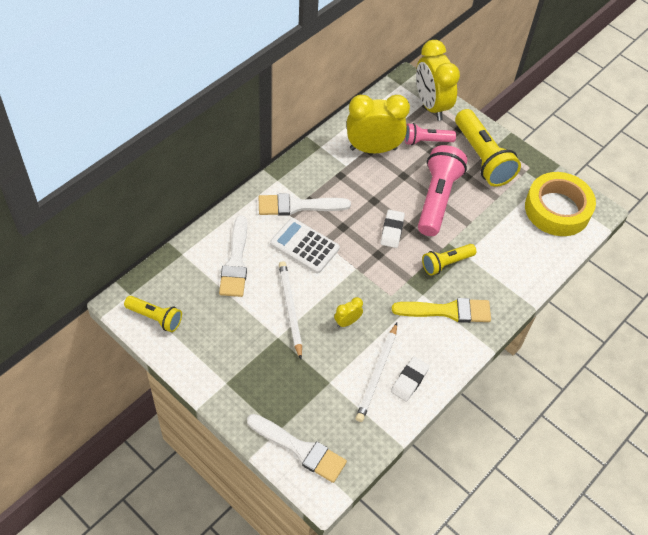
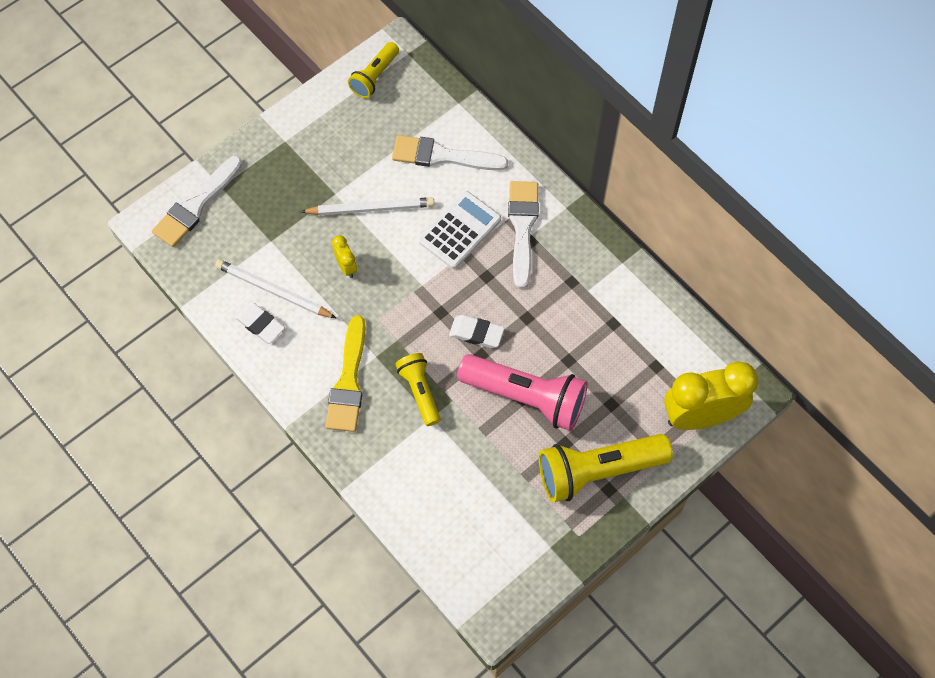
camera: 100 degrees right, 10 degrees up
(373, 149) = (617, 327): yellow clock -> none
(426, 141) = (630, 399): pink flashlight -> none
(557, 209) = (499, 557): yellow tape -> none

